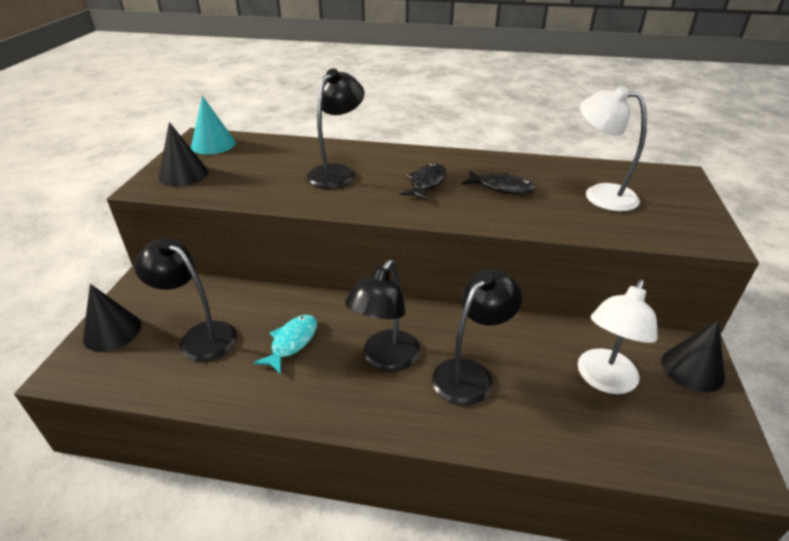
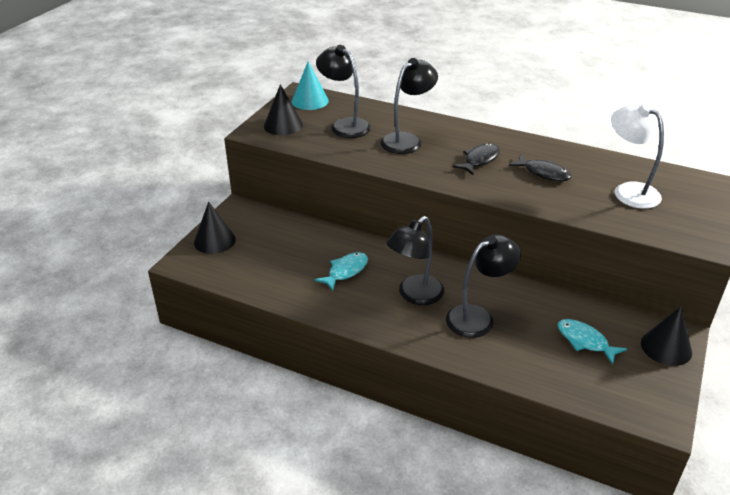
camera: 15 degrees right, 0 degrees up
(199, 336) = (277, 255): black lamp -> black lamp (344, 125)
(603, 380) = (585, 341): white lamp -> turquoise fish

